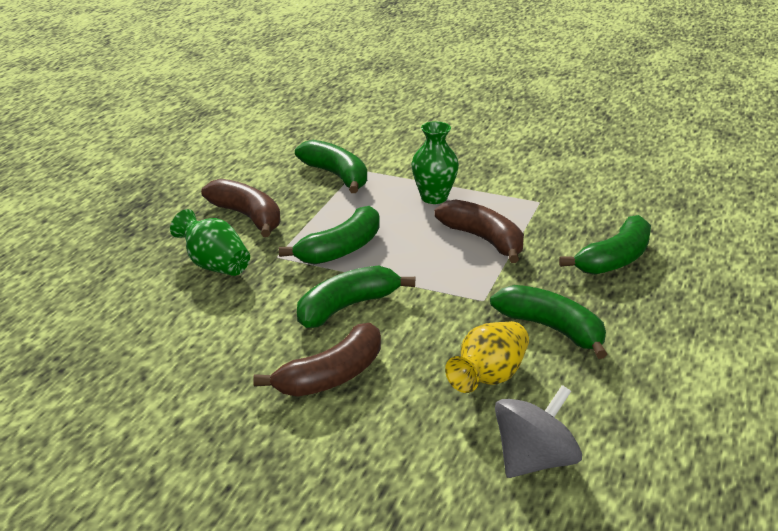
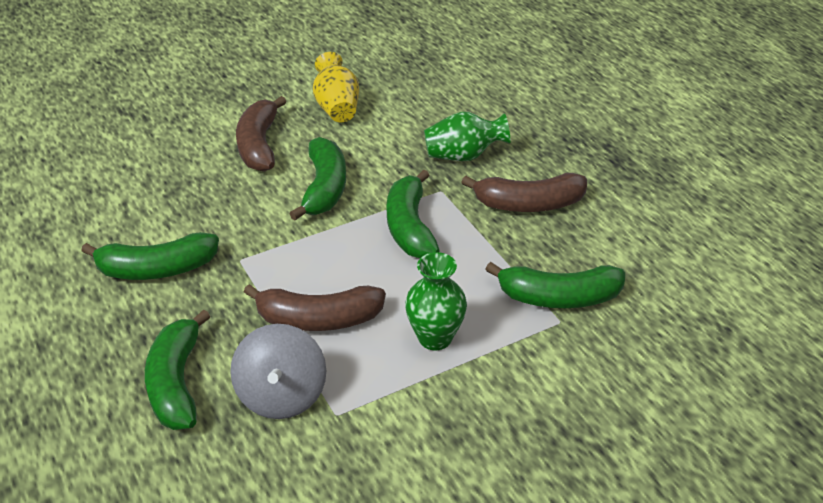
camera: 130 degrees right, 10 degrees up
(489, 378) = (160, 205): yellow vase -> yellow vase (337, 107)
(534, 461) = (75, 176): grey spinning top -> grey spinning top (281, 395)

